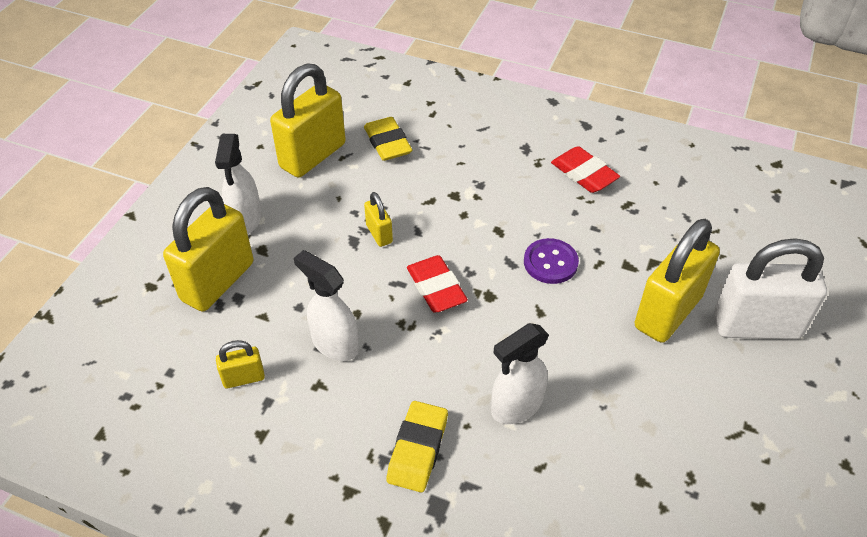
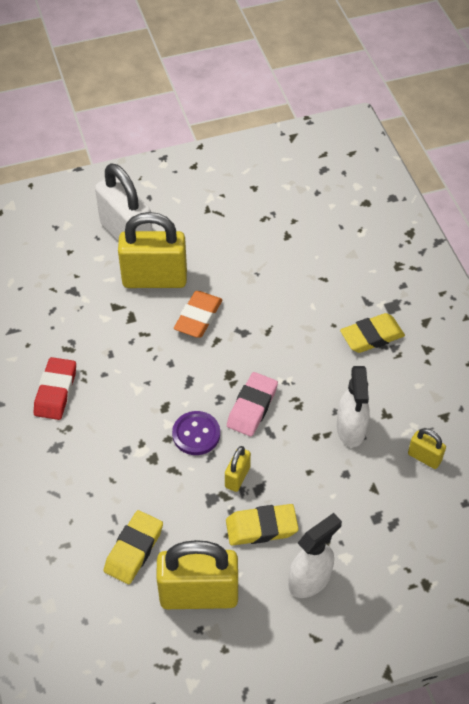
camera: 130 degrees left, 5 degrees up
(217, 281) = (378, 543): yellow padlock -> none
(319, 220) = (261, 527): none -> yellow eraser
(436, 288) = (252, 407): red eraser -> pink eraser
(516, 406) = (298, 310): white spray bottle -> none
(550, 262) = (168, 359): purple button -> purple button (196, 434)
(583, 315) = (198, 317): none -> orange eraser

